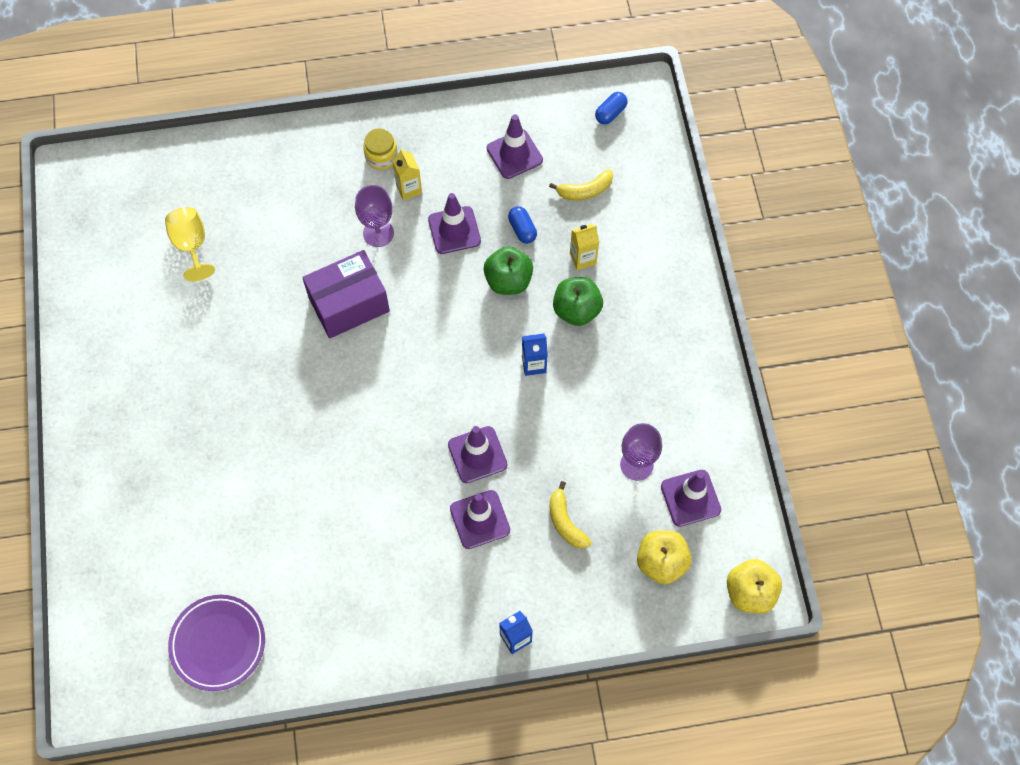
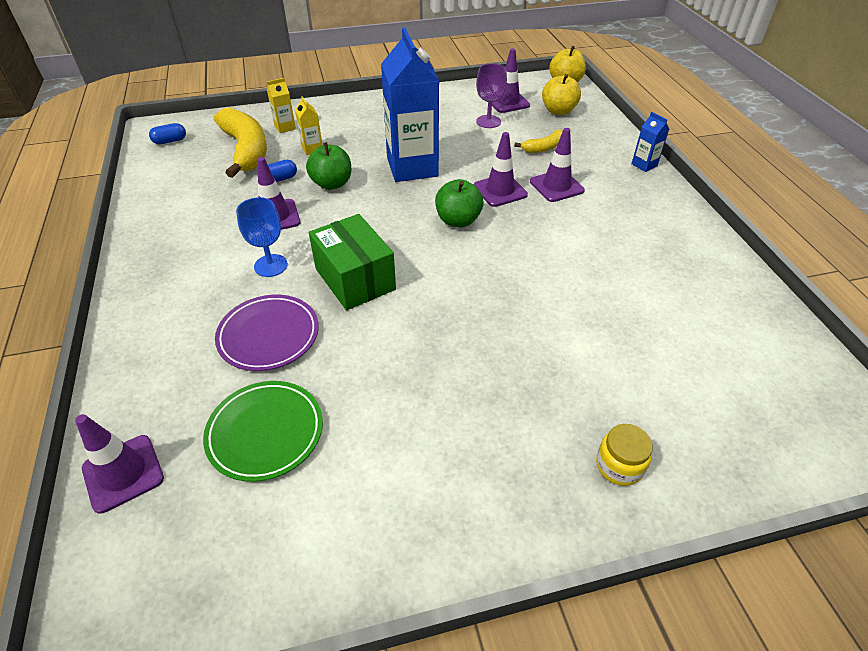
camera: 95 degrees left, 20 degrees down
(191, 245) = (265, 432): yellow goblet -> green plate
(218, 643) = (751, 336): purple plate -> purple plate (269, 335)
(349, 304) = (355, 279): purple box -> green box
(378, 233) = (271, 265): purple goblet -> blue goblet
(381, 157) = (174, 271): yellow jar -> yellow jar (619, 465)
(409, 189) = (220, 249): yellow carton -> yellow carton (285, 127)
(514, 154) = (197, 187): purple traffic cone -> purple traffic cone (123, 473)
(534, 364) = (412, 167): blue carton -> blue carton, size x2.37
(576, 310) = (361, 150): green apple -> green apple (458, 220)
(585, 191) = (246, 150): yellow banana -> yellow banana, size x2.03
(610, 113) = (170, 141): blue capsule -> blue capsule turned 60 degrees counterclockwise

